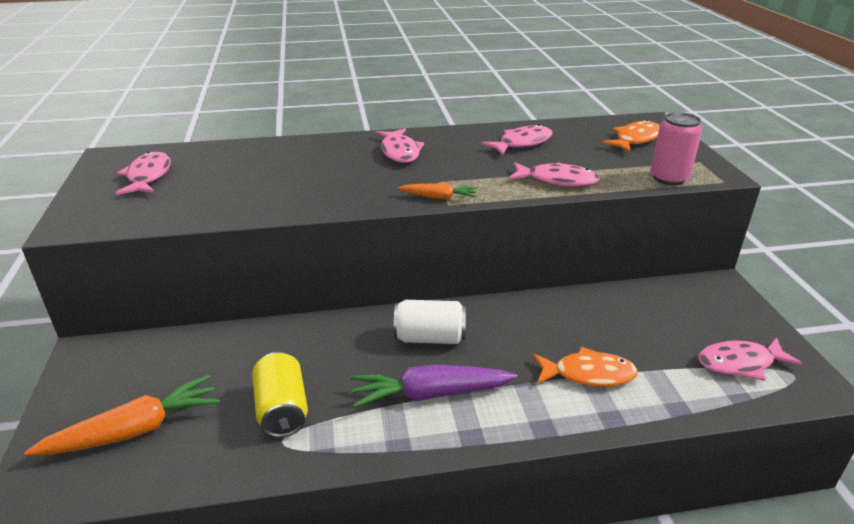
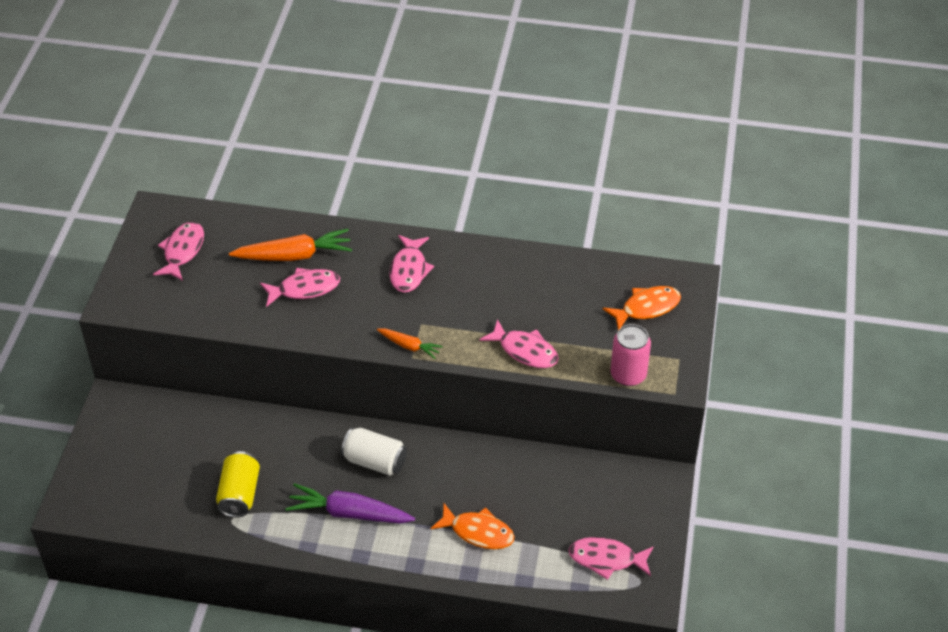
camera: 20 degrees right, 15 degrees up
(134, 430) = (137, 481): orange carrot -> orange carrot (293, 255)
(522, 143) = (531, 285): pink fish -> pink fish (304, 289)

